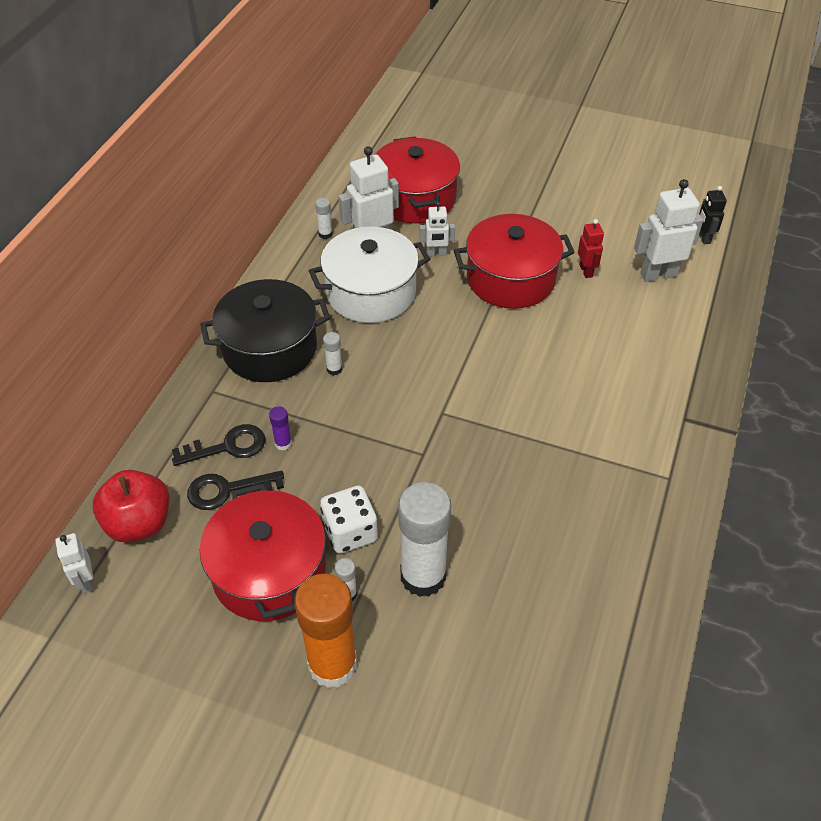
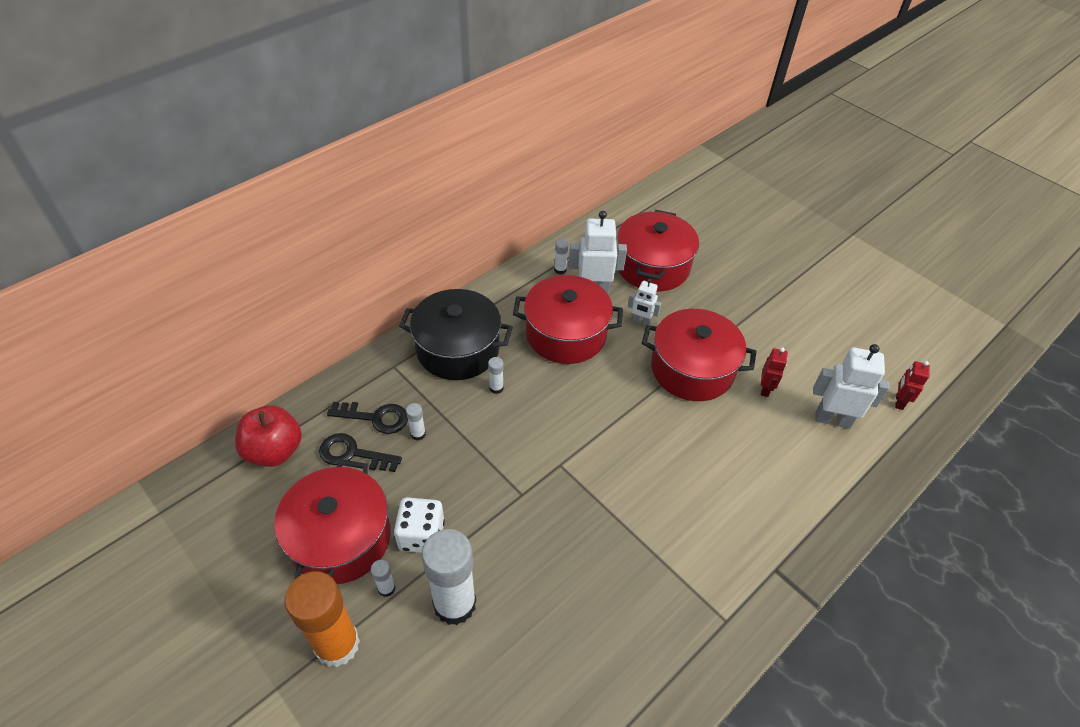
camera: 25 degrees right, 0 degrees up
(86, 581) = (210, 480): white robot -> none
(283, 443) = (418, 434): purple glue stick -> white glue stick
(371, 292) = (566, 334): white pot -> red pot
(703, 238) = (899, 401): black robot -> red robot

